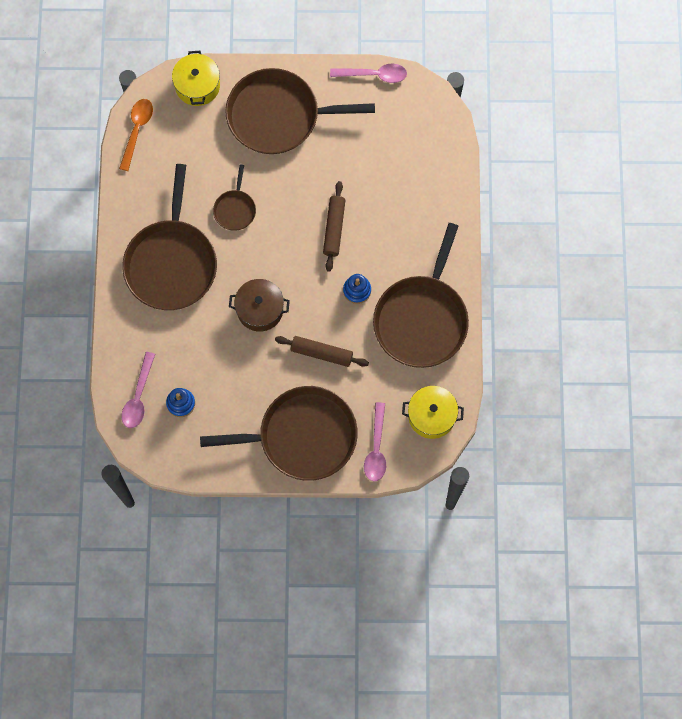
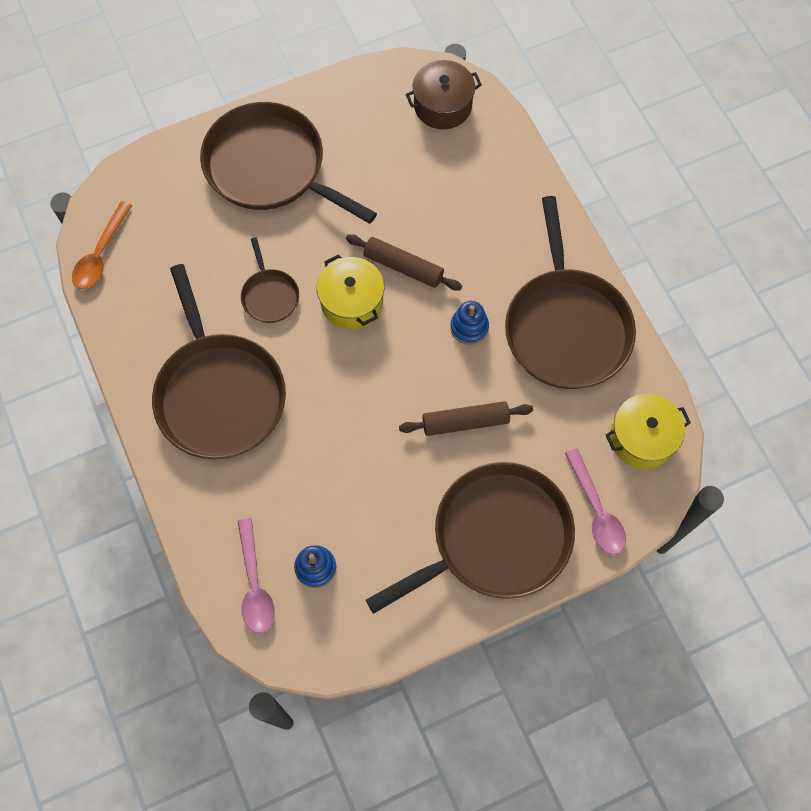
camera: 25 degrees left, 5 degrees down
(137, 130) = (101, 254): orange spoon -> orange spoon turned 150 degrees counterclockwise
(197, 86) = (154, 173): yellow pot -> yellow pot (352, 302)
(260, 309) = (360, 402): brown pot -> brown pot (442, 106)
(278, 116) = (270, 167): brown pan -> brown pan turned 60 degrees clockwise
(334, 228) = (403, 267): brown rolling pin -> brown rolling pin turned 45 degrees counterclockwise
(374, 75) = (361, 78): pink spoon -> none

